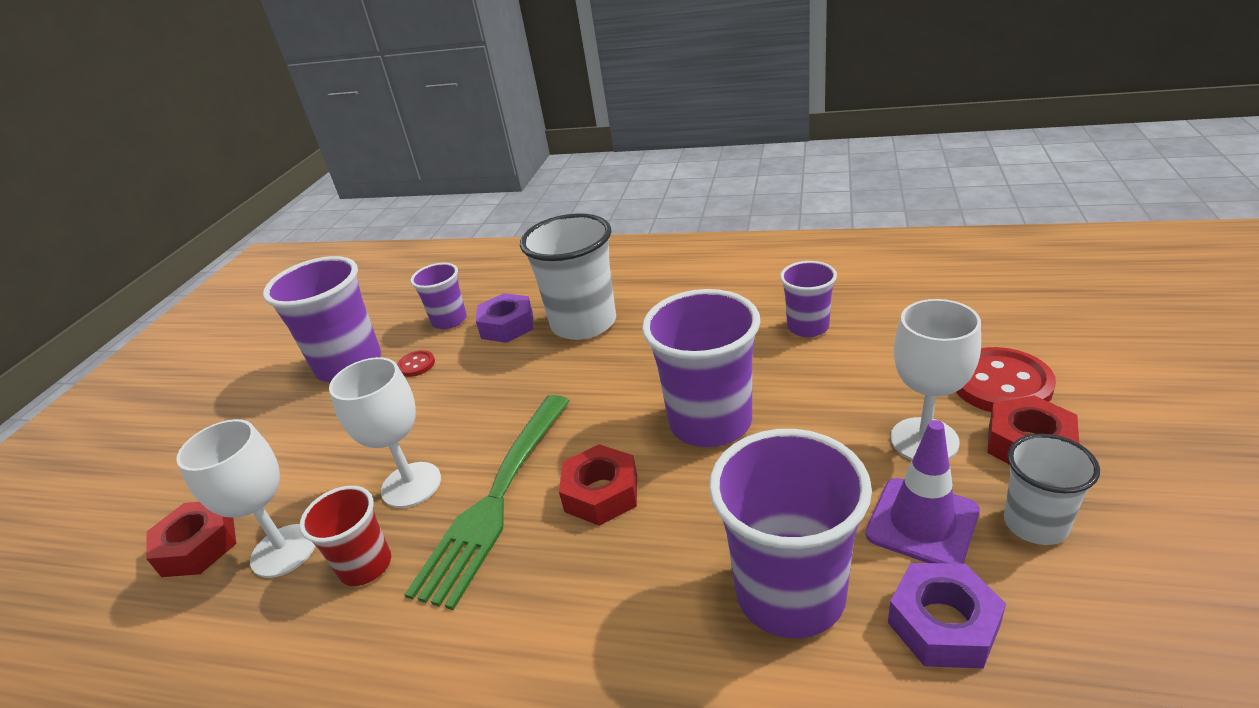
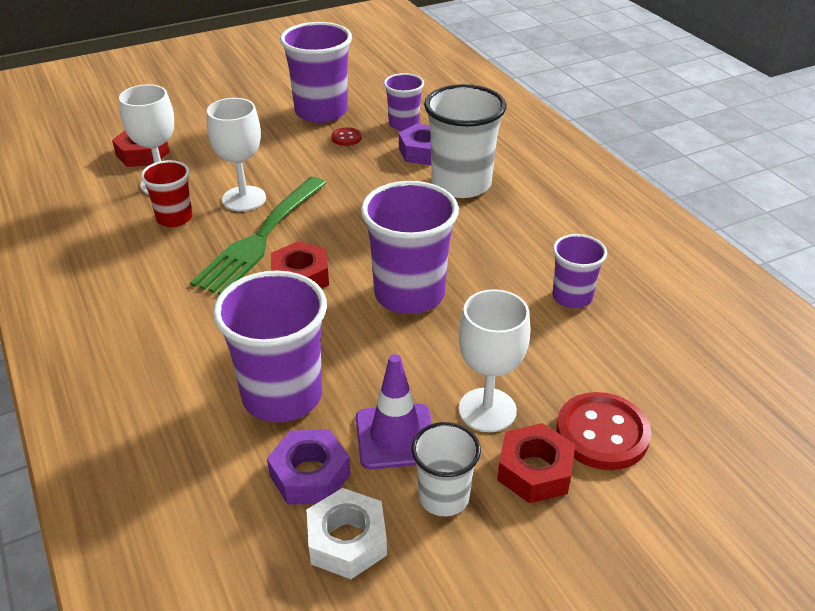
camera: 45 degrees right, 5 degrees up
(496, 498) = (261, 237): green fork -> green fork turned 45 degrees counterclockwise
(1071, 635) = (347, 541): none -> white nut

